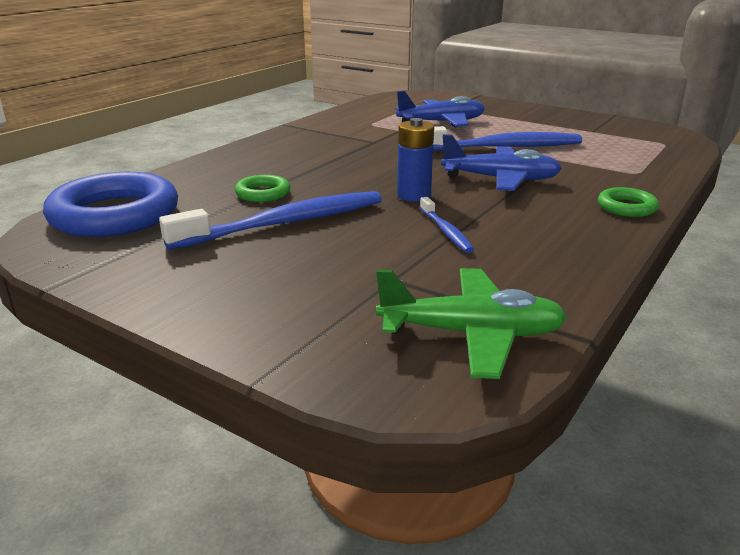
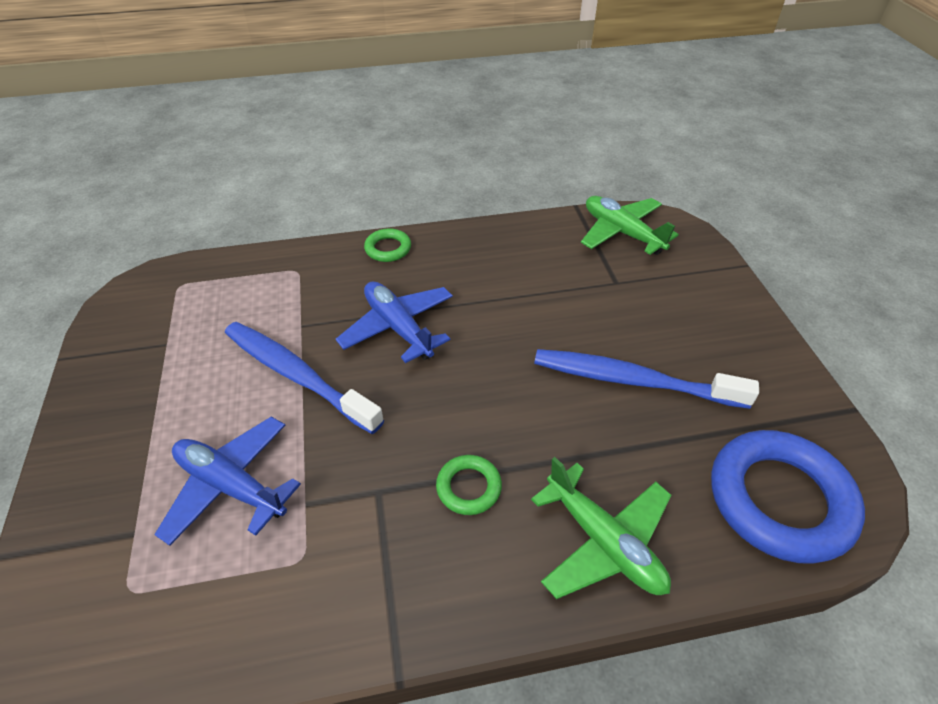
camera: 135 degrees left, 20 degrees up
(228, 167) = (604, 542): none -> green plane
(263, 193) = (612, 446): green ring -> green ring (468, 487)
(414, 195) = (494, 352): blue battery -> none
(445, 231) = (532, 300): blue toothbrush -> none

